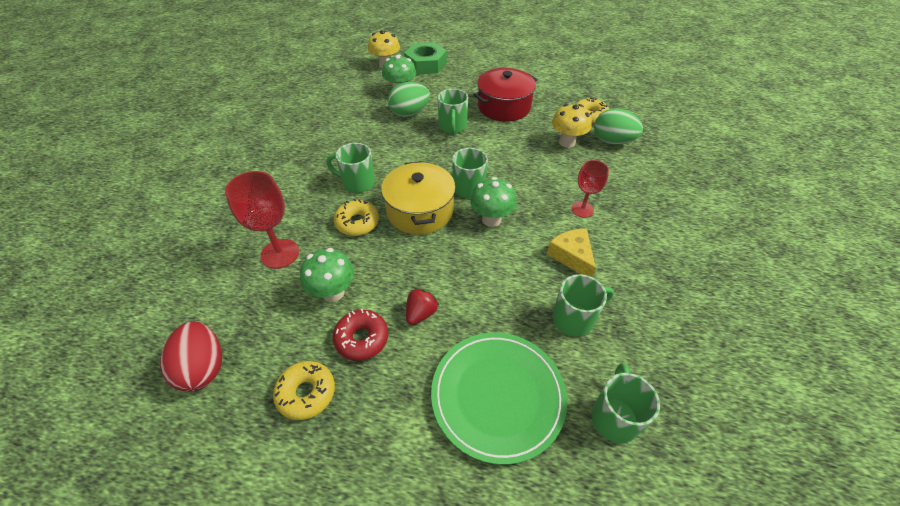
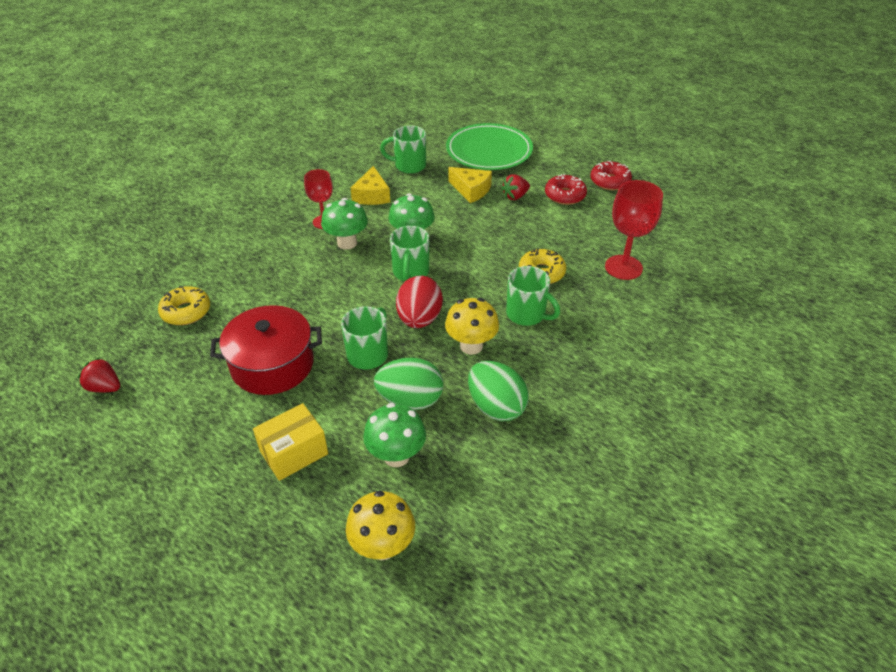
camera: 155 degrees left, 5 degrees down
(203, 368) = (683, 211): red egg -> red egg (419, 319)
(306, 393) = (610, 181): yellow donut -> red donut
(333, 292) = (579, 226): green mushroom -> green mushroom (347, 243)
(420, 211) = (474, 265): yellow pot -> none
(425, 64) = (307, 517): green nut -> none
(453, 79) = (294, 452): none -> yellow box
(476, 304) = (471, 190): none -> yellow cheese
(567, 142) = (256, 287): yellow mushroom -> yellow mushroom (471, 346)
(577, 75) = (105, 387): none -> red strawberry
(612, 141) = (208, 272): green egg -> green egg (496, 407)
(614, 417) = (429, 129): green mug -> none

